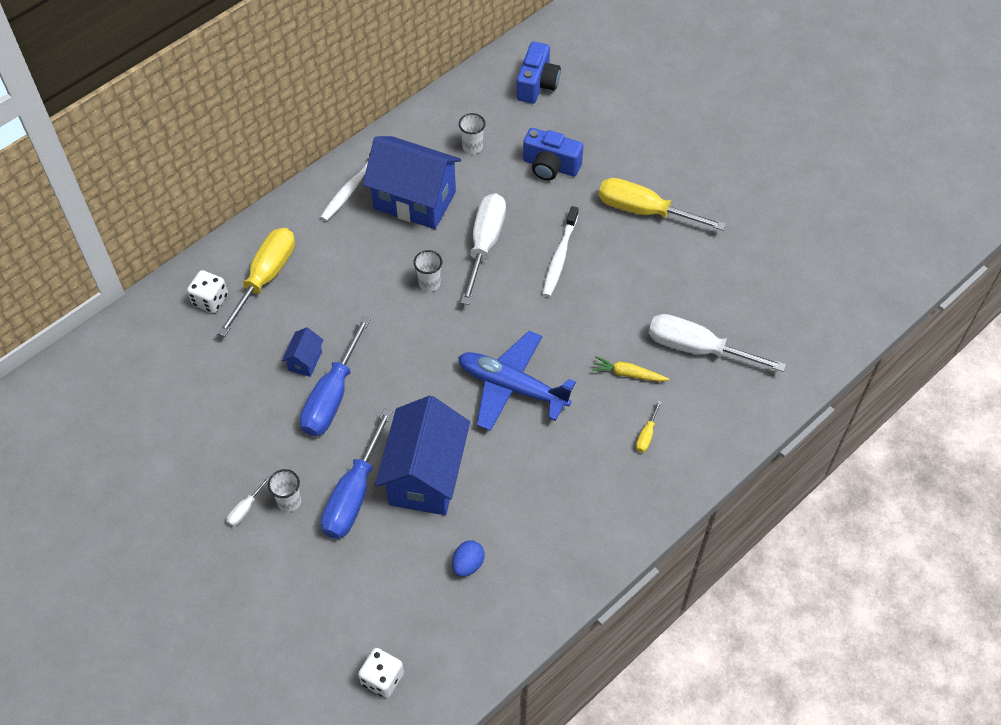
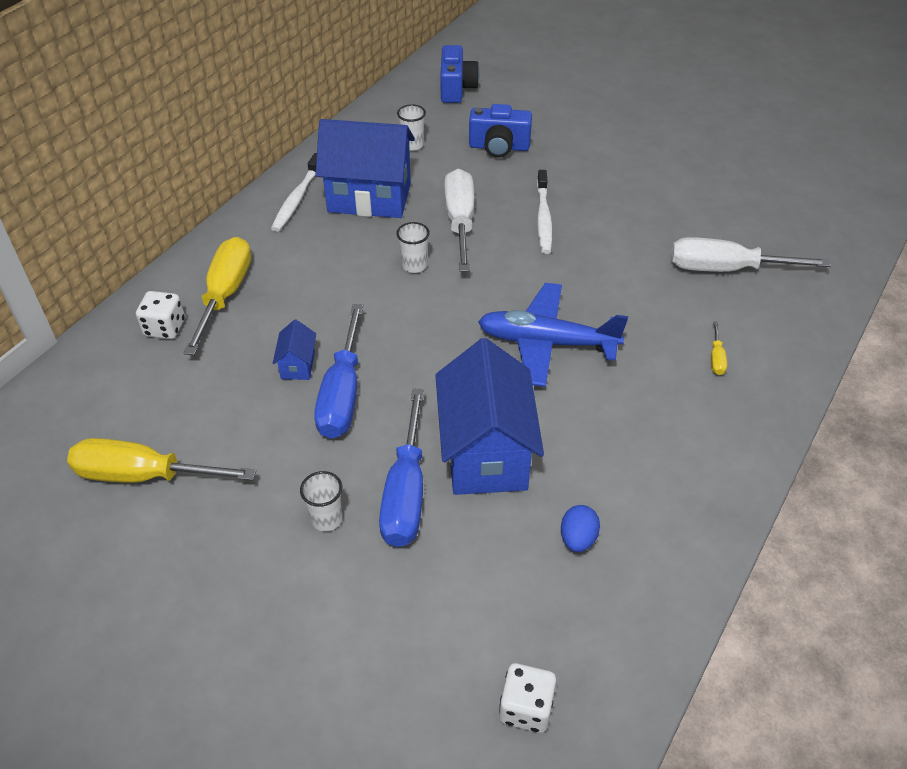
camera: 15 degrees left, 10 degrees down
(245, 509) = (272, 540): white screwdriver -> none
(628, 374) = (666, 305): yellow carrot -> none
(644, 211) = (610, 166): yellow screwdriver -> yellow screwdriver (144, 475)

